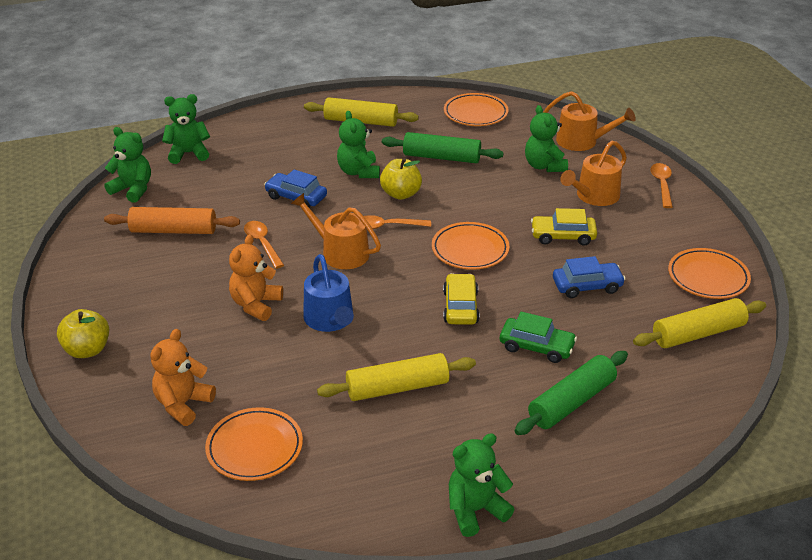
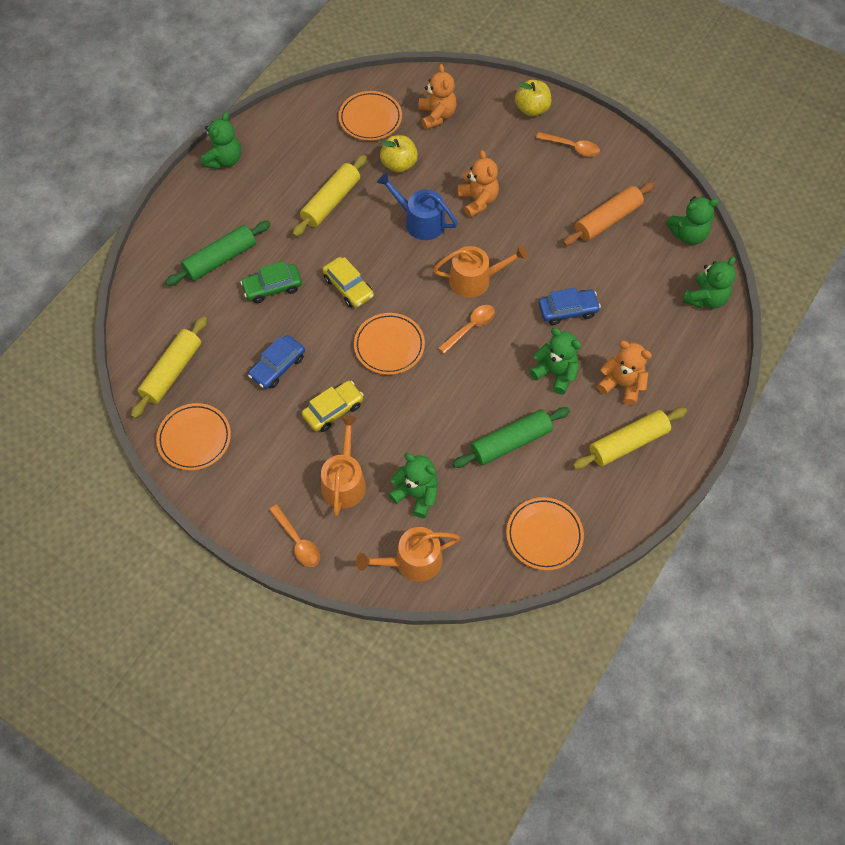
camera: 140 degrees right, 25 degrees up
(262, 243) = (535, 250): orange spoon -> orange spoon (572, 147)
(321, 145) = (622, 384): none -> orange teddy bear
(401, 194) = (496, 371): yellow apple -> yellow apple (399, 164)
(571, 402) = (220, 259): green rolling pin -> green rolling pin turned 45 degrees clockwise

